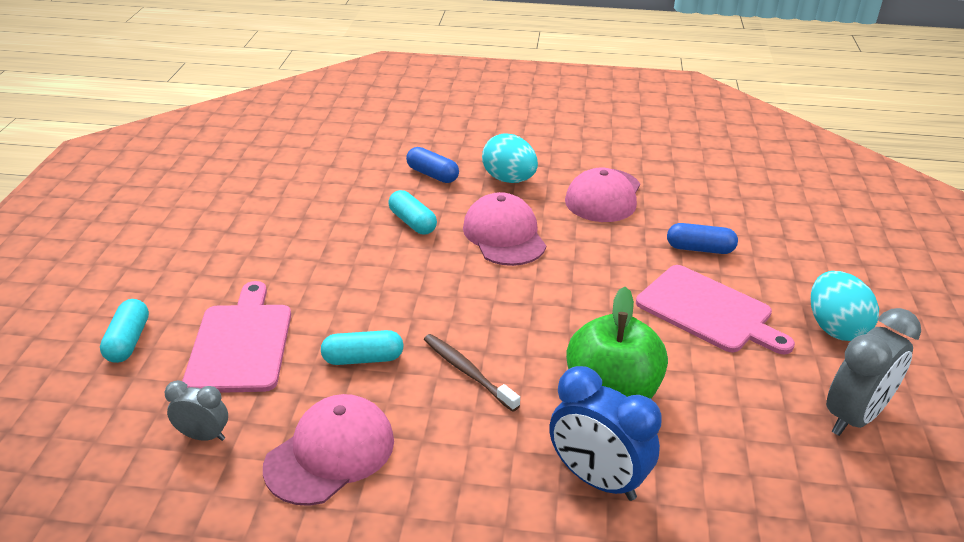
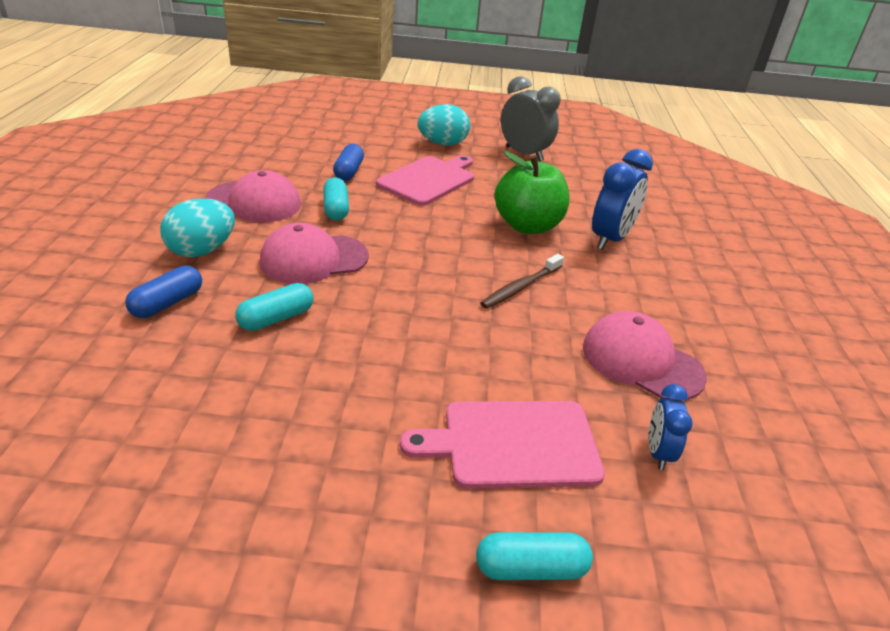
camera: 95 degrees left, 0 degrees up
(203, 436) = (658, 452): grey clock -> blue clock
(363, 359) = (518, 347): turquoise capsule -> turquoise capsule (336, 209)

